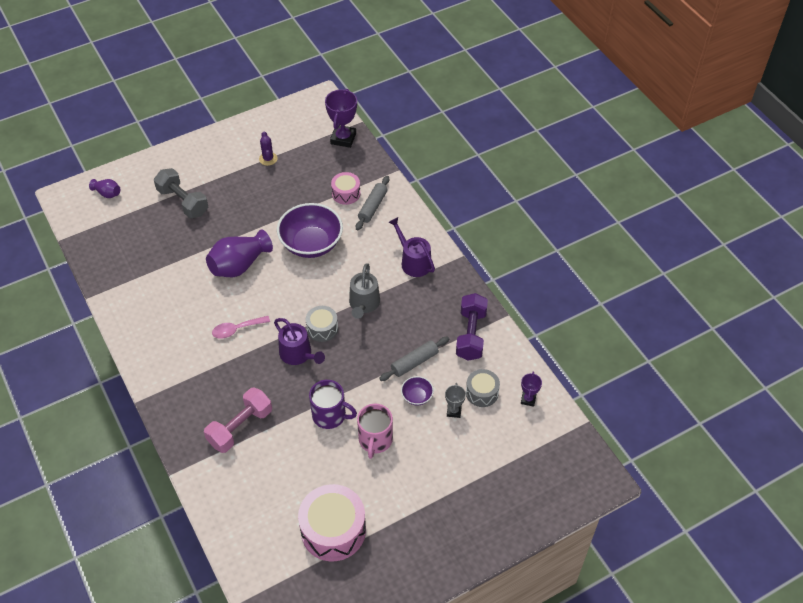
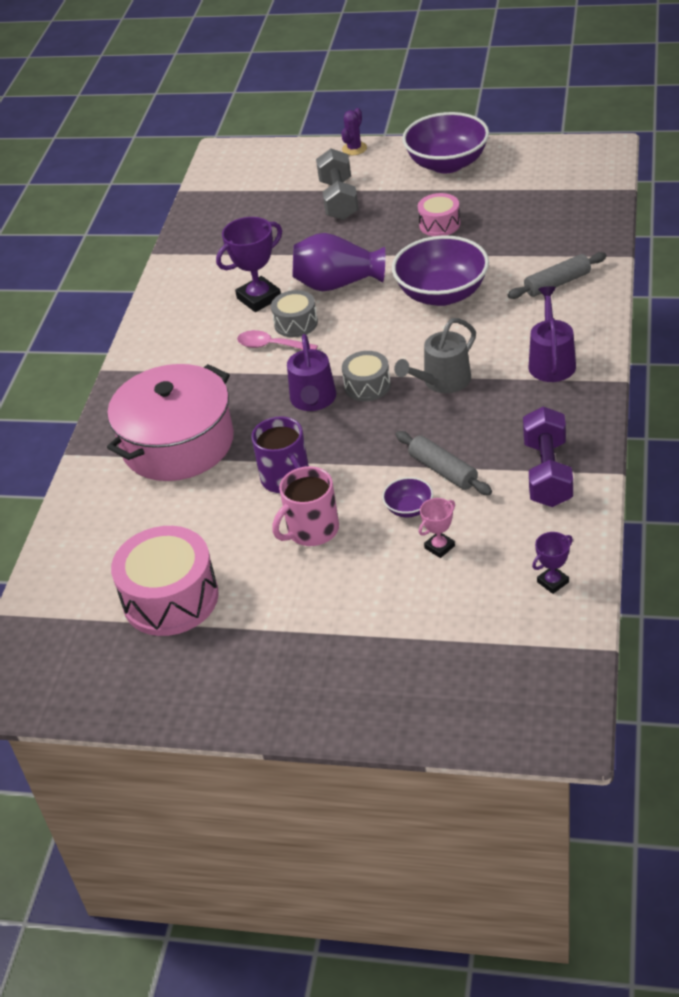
camera: 45 degrees right, 10 degrees down
(107, 193) = (268, 165): purple vase -> none
(231, 146) = (447, 164): none -> purple bowl
(240, 427) = (178, 443): pink dumbbell -> pink pot
(268, 159) = (477, 190): purple cactus -> purple cactus (354, 149)
(343, 138) = (591, 199): purple trophy -> purple trophy (259, 298)
(346, 193) = (537, 257): pink drum -> pink drum (439, 224)
(414, 362) = (443, 470): grey rolling pin -> grey rolling pin turned 45 degrees clockwise
(454, 411) = (439, 547): grey trophy -> pink trophy
(471, 335) = (547, 473): purple dumbbell -> purple dumbbell turned 45 degrees counterclockwise
(482, 393) = (497, 544): grey drum -> grey drum (296, 323)

